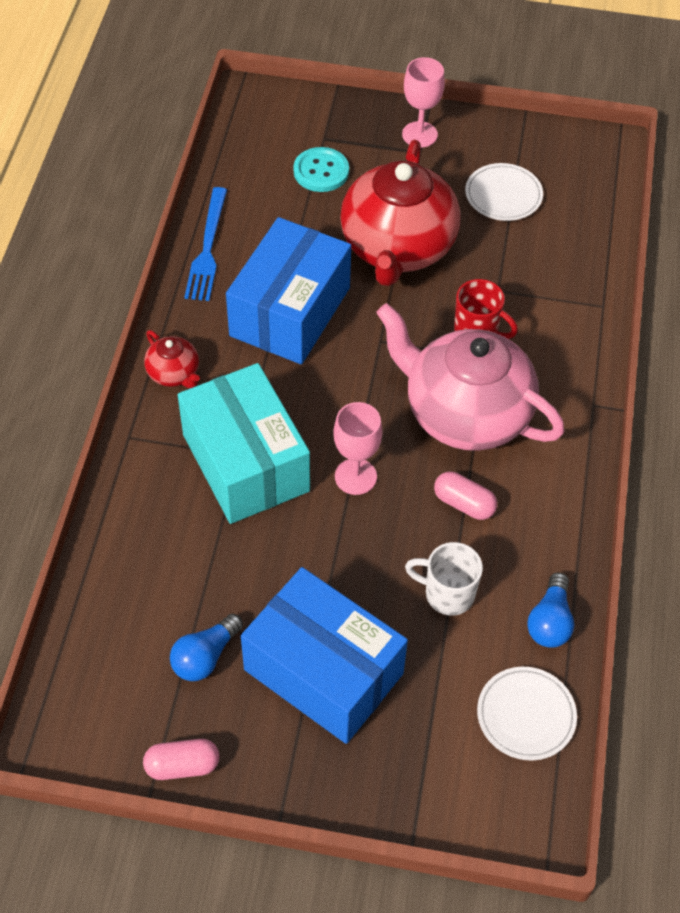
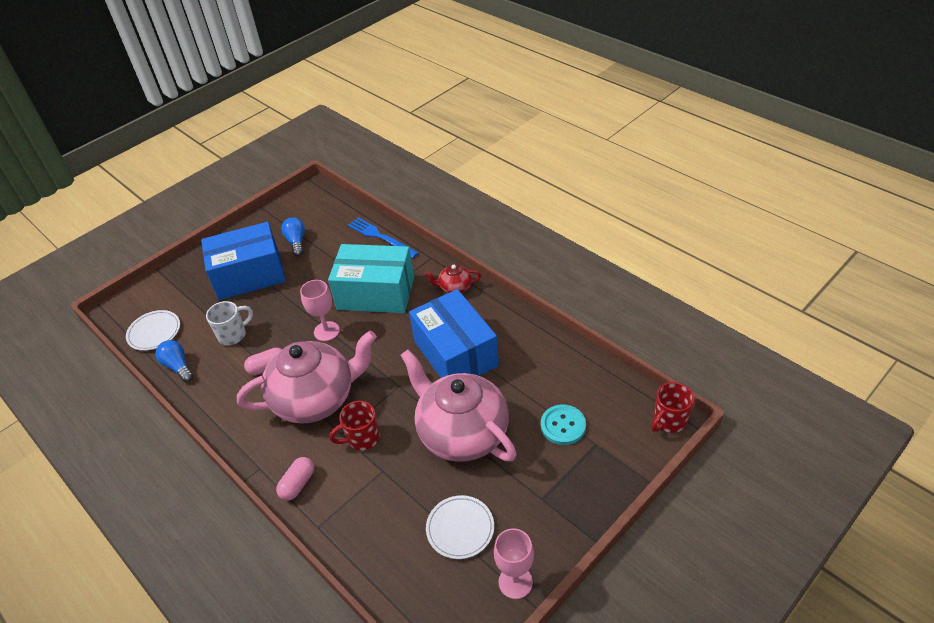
camera: 130 degrees right, 10 degrees down
(182, 765) = (262, 219): pink capsule -> pink capsule (298, 484)
(207, 248) = (535, 336): blue fork -> blue fork (380, 237)
(252, 96) = (669, 421): none -> red mug
(397, 248) = (461, 433): red teapot -> pink teapot
(419, 134) = (561, 509): pink goblet -> pink goblet (515, 582)

